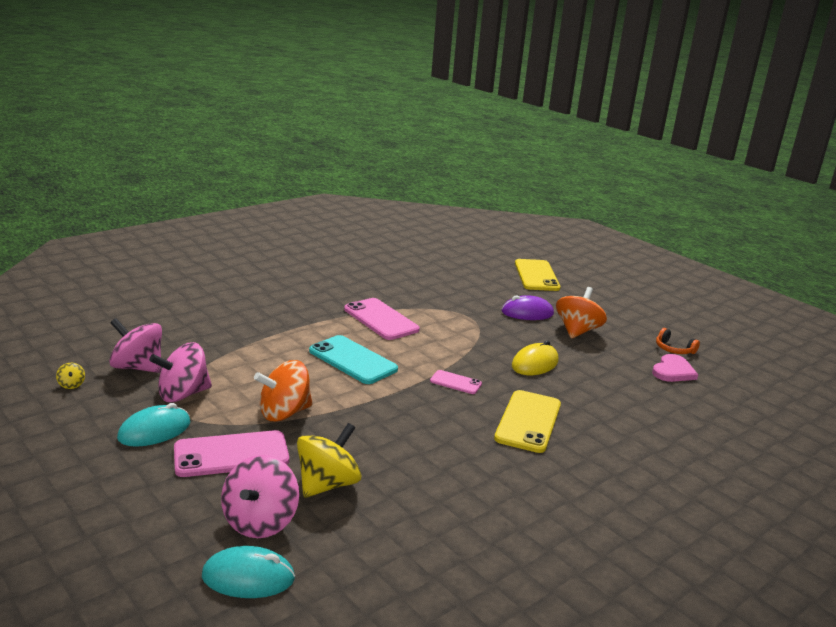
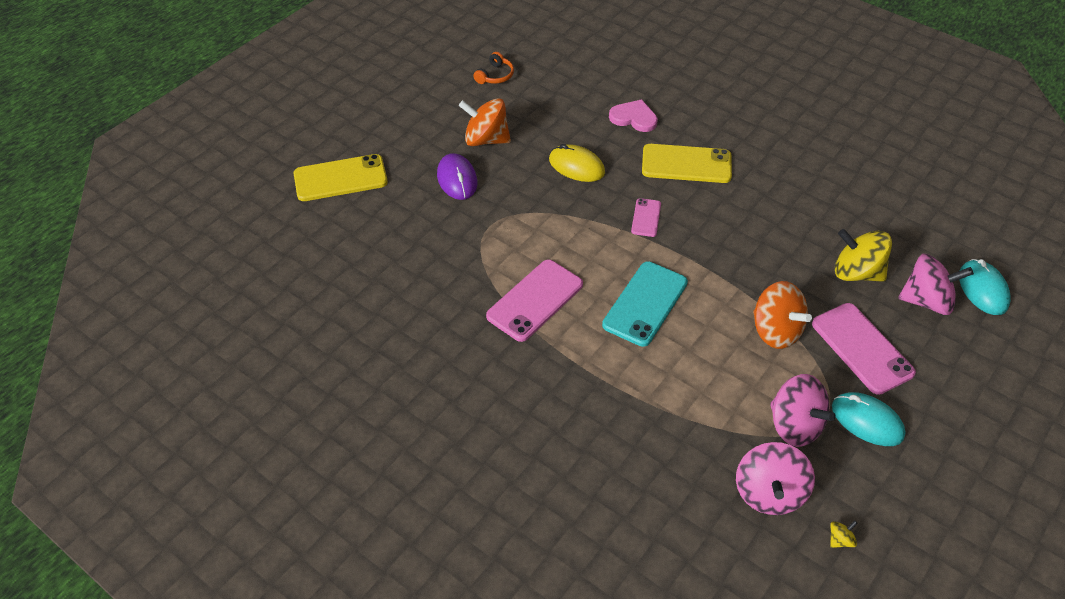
camera: 100 degrees left, 25 degrees up
(673, 371) = (542, 78): pink heart -> pink heart (634, 118)

